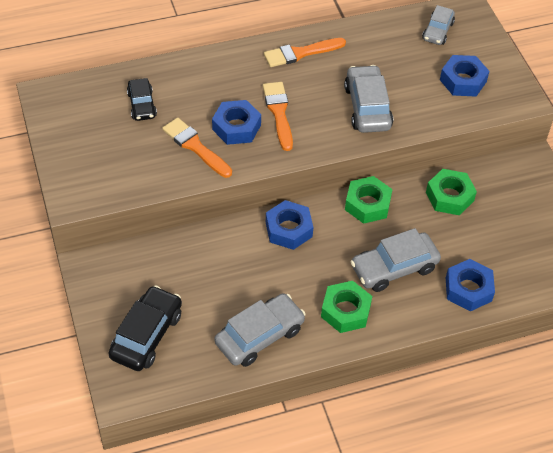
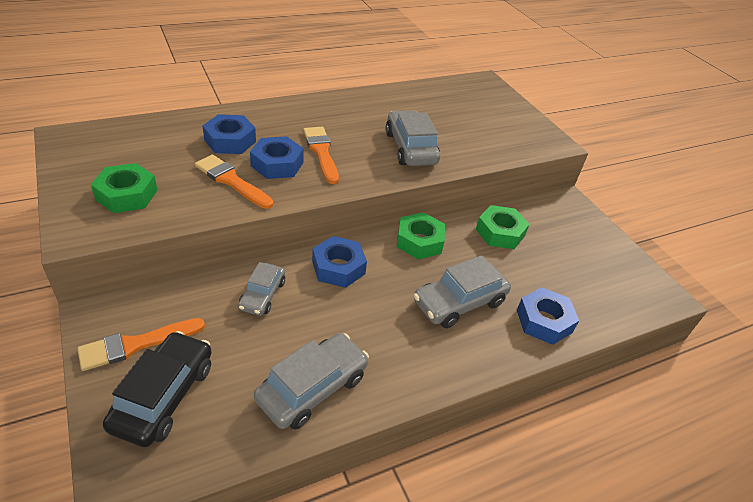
camera: 10 degrees left, 10 degrees down
(142, 105) = (174, 145): black car -> none
(300, 53) = (339, 107): orange brush -> orange brush (136, 344)
(345, 311) = (413, 351): green nut -> green nut (127, 195)
(437, 31) = (463, 94): grey car -> grey car (262, 295)
(463, 81) = (496, 129): blue nut -> blue nut (230, 141)

